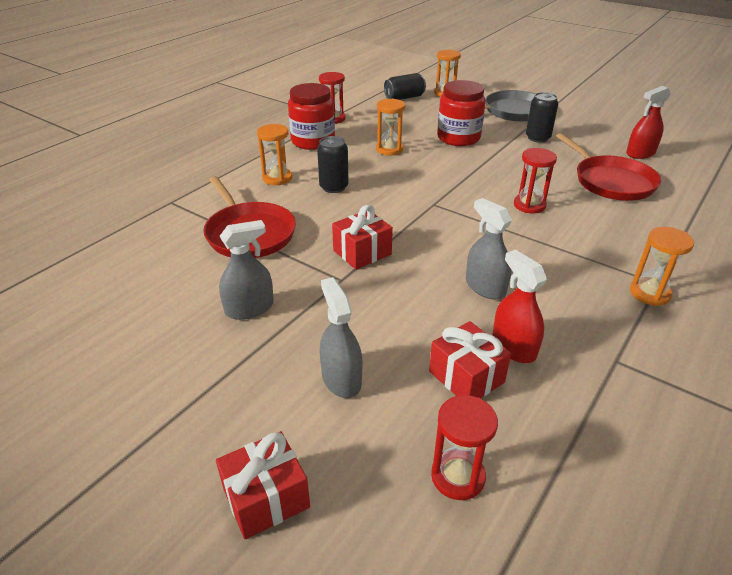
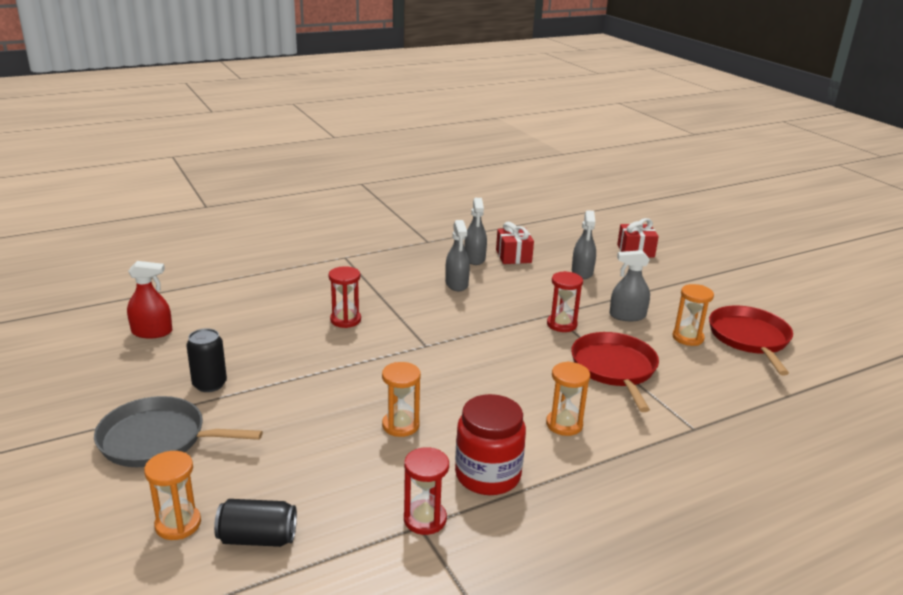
camera: 155 degrees left, 10 degrees down
(334, 187) = (507, 393): black can -> none
(362, 252) = (524, 326): red gift -> none
(458, 138) = (297, 415): red jar -> none
(458, 476) = (548, 236): red hourglass -> red hourglass (562, 324)
(513, 347) = (474, 258): red spray bottle -> grey spray bottle
(610, 181) = (240, 317): red pan -> red pan (750, 339)
(650, 293) = (360, 255): orange hourglass -> orange hourglass (688, 338)

